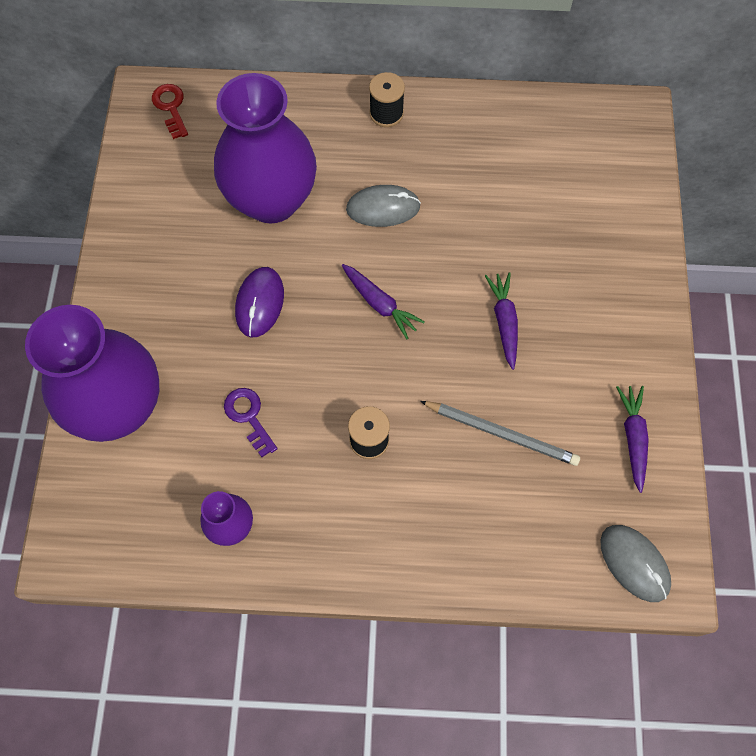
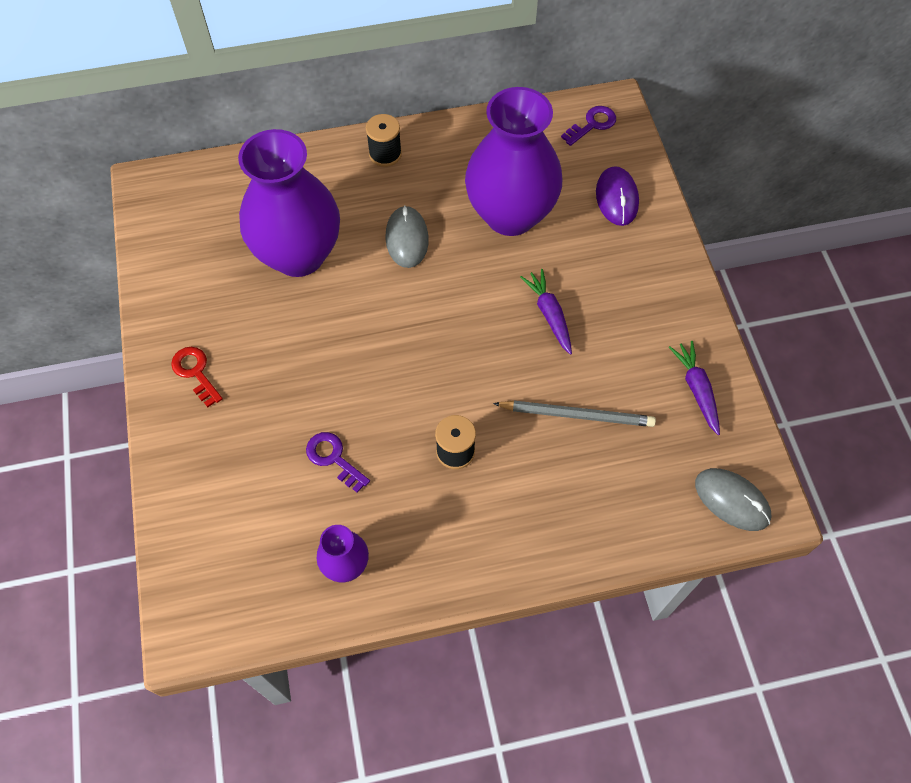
camera: 15 degrees left, 5 degrees down
(119, 407) = (203, 480): purple vase -> purple vase (510, 215)
(171, 107) = (176, 191): red key -> red key (195, 372)
(260, 303) = (314, 351): purple mouse -> purple mouse (617, 198)
(380, 304) = (429, 325): purple carrot -> none
(383, 208) = (407, 239): grey mouse -> grey mouse turned 75 degrees counterclockwise
(609, 128) = (592, 124): none -> purple key

